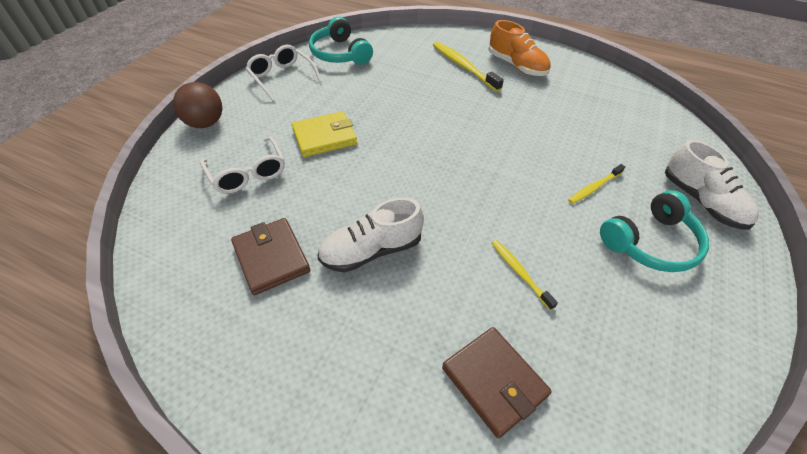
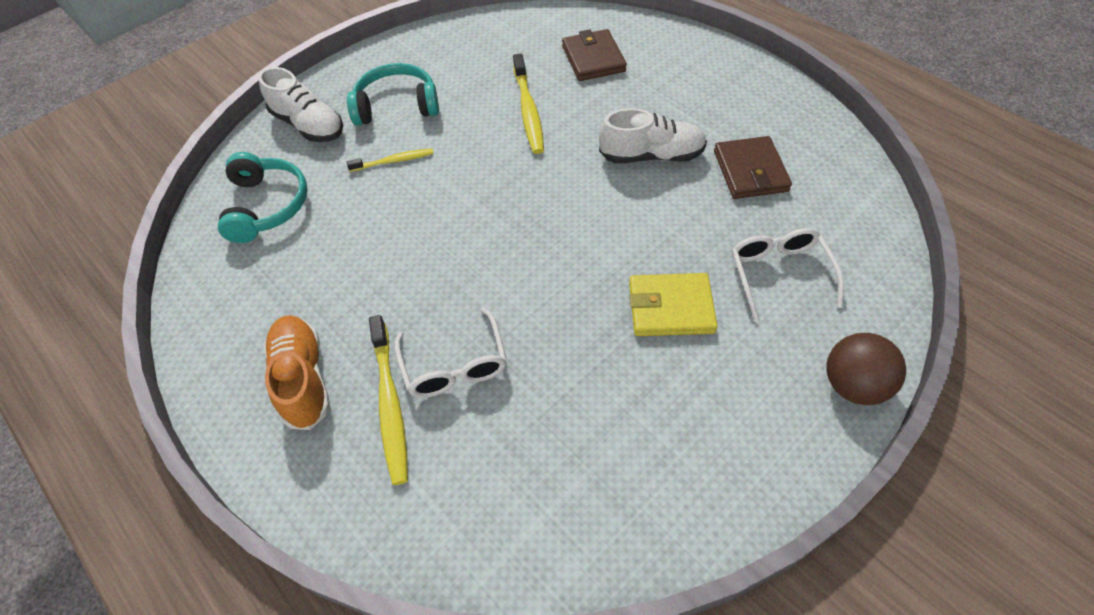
camera: 155 degrees left, 5 degrees up
(282, 77) = (725, 472): white glasses -> white glasses (454, 365)
(340, 54) = (598, 520): turquoise headphones -> turquoise headphones (267, 206)
(520, 273) = (528, 110): yellow toothbrush -> yellow toothbrush, size x1.66
(701, 201) = (309, 125): white shoe -> white shoe turned 135 degrees clockwise

